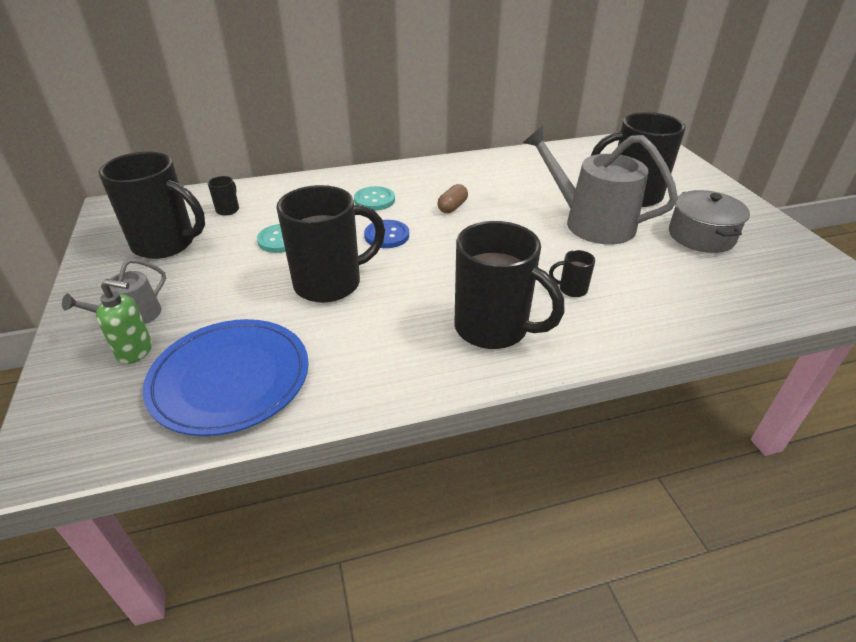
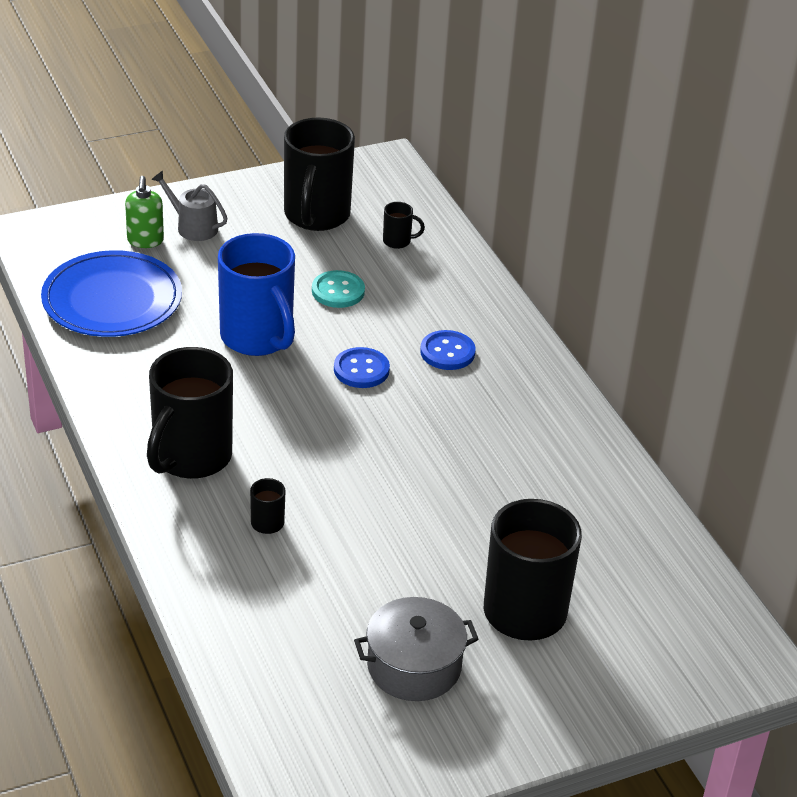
camera: 80 degrees right, 0 degrees up
(330, 283) = (258, 338): black mug -> blue mug
(374, 200) = (447, 352): turquoise button -> blue button
(452, 207) = (444, 422): brown capsule -> none
(591, 223) = (429, 554): grey watering can -> none

